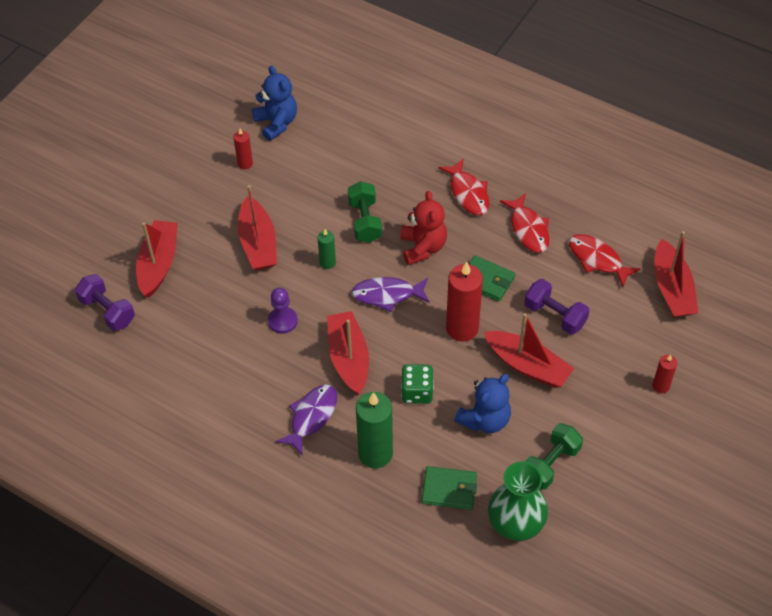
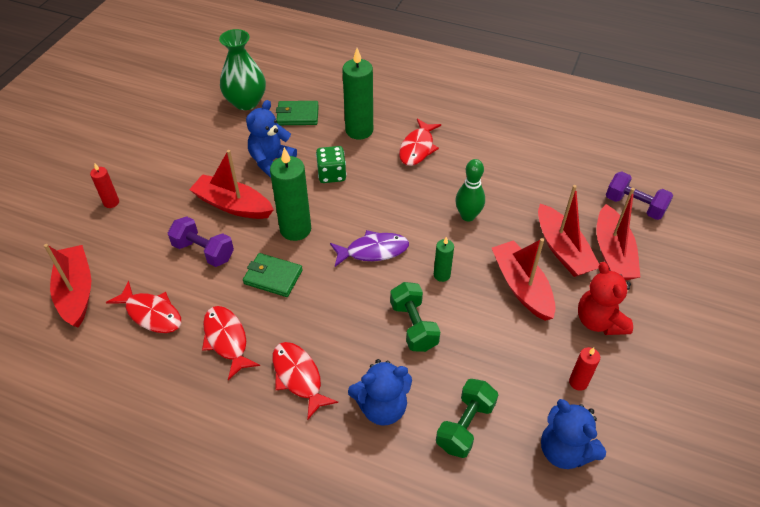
camera: 170 degrees right, 5 degrees down
(282, 321) = (468, 216): purple pawn -> green bowling pin
(311, 417) = (417, 148): purple fish -> red fish
(348, 358) = (397, 193): red boat -> red boat (562, 250)
(404, 165) = (382, 407): none -> blue teddy bear
(423, 247) = (344, 304): red teddy bear -> red teddy bear (599, 321)
(462, 328) = (295, 229): red candle -> green candle
(550, 464) = (217, 139): green dumbbell -> green dumbbell (465, 426)

